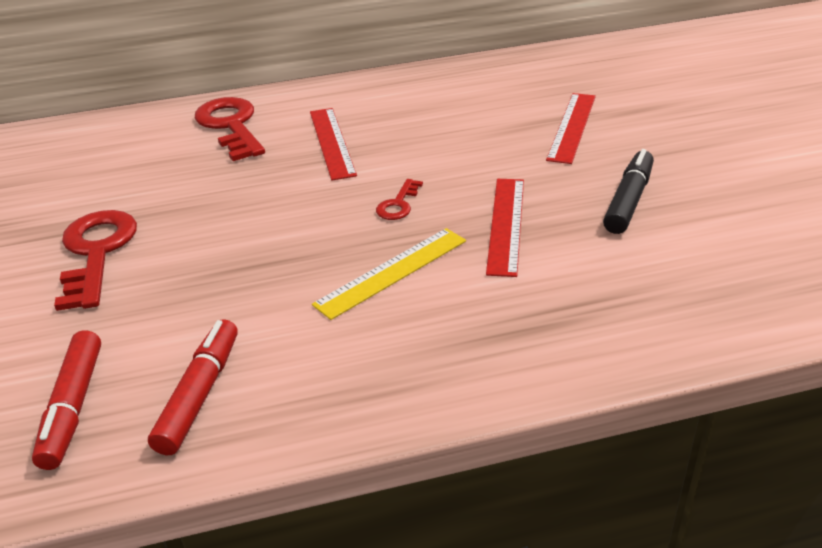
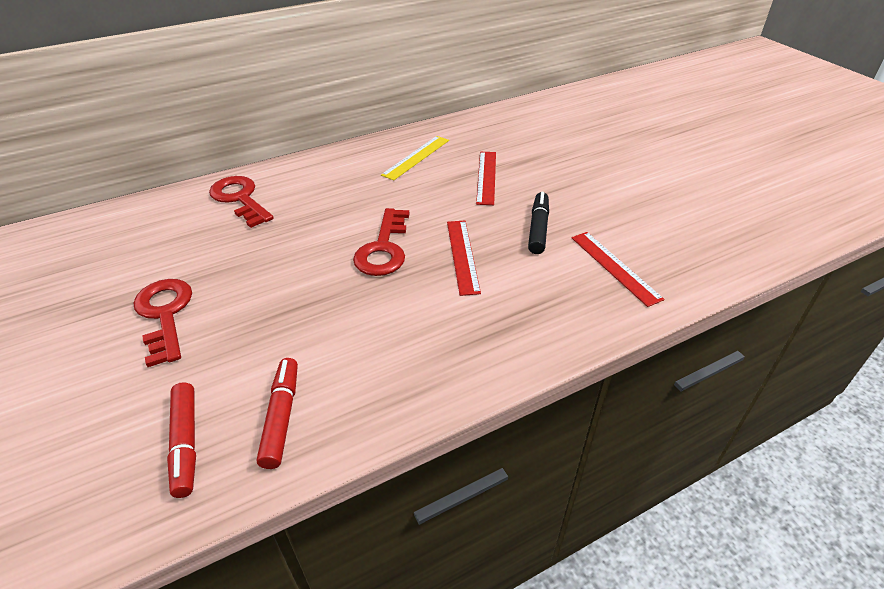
camera: 15 degrees left, 5 degrees up
(332, 142) = (321, 205): red ruler -> red ruler (615, 267)
(391, 272) = (393, 301): yellow ruler -> yellow ruler (416, 157)
(398, 204) = (383, 249): red key -> red key, size x2.05

